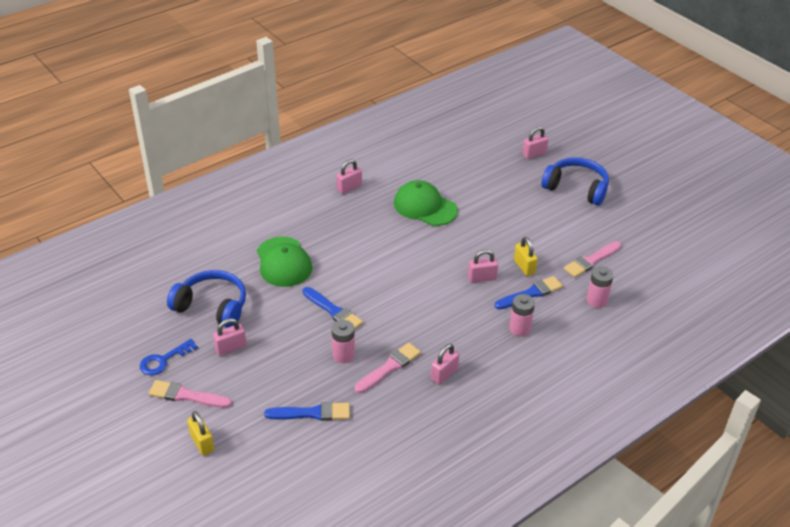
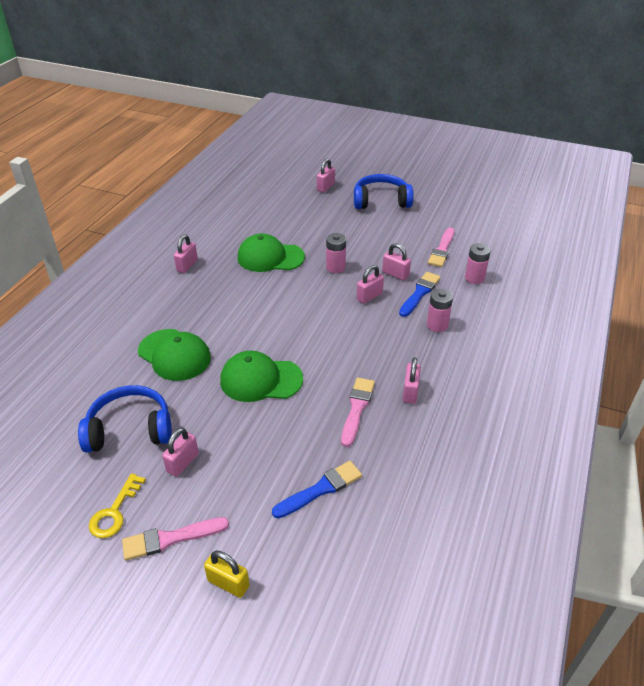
camera: 30 degrees left, 0 degrees up
(163, 360) = (114, 512): blue key -> yellow key
(333, 311) = (261, 380): blue brush -> green cap
(343, 355) = (304, 417): pink battery -> pink battery (335, 267)
(524, 267) = (395, 274): yellow padlock -> pink padlock

